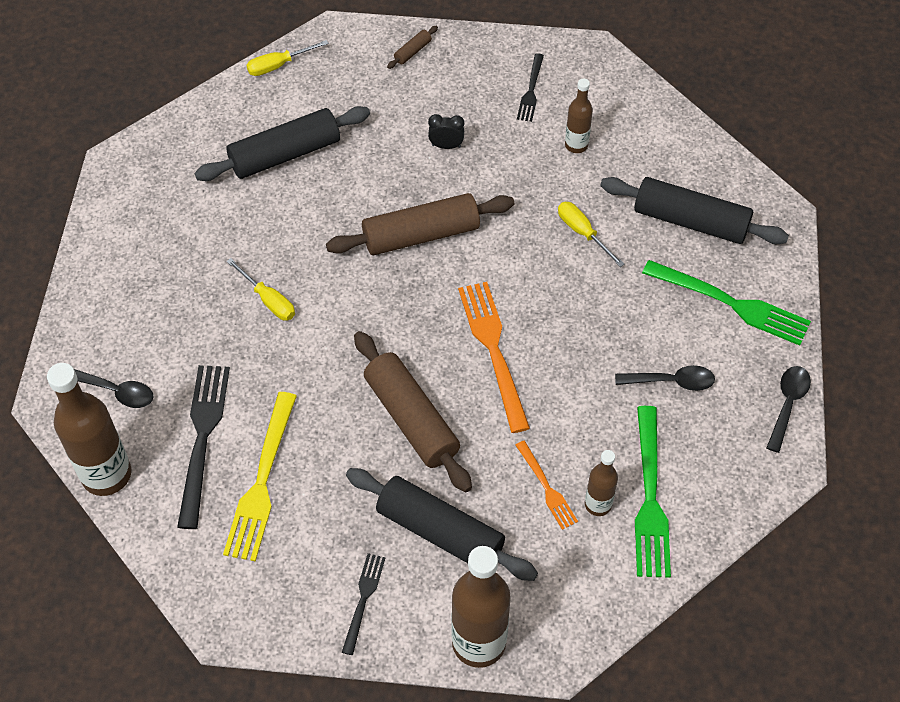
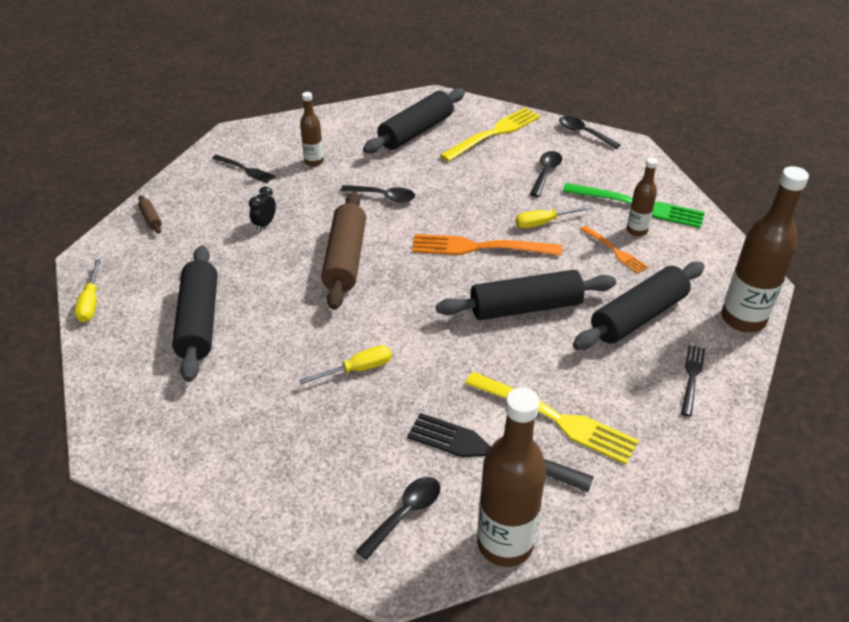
camera: 70 degrees left, 15 degrees down
(363, 599) = (691, 377): black fork -> black fork turned 75 degrees clockwise
(411, 419) = (525, 307): brown rolling pin -> black rolling pin
(542, 232) = (383, 197): none -> black spoon
(547, 488) = (615, 251): orange fork -> orange fork turned 60 degrees clockwise
(582, 233) = (396, 179): yellow screwdriver -> yellow screwdriver (543, 223)
(732, 304) = (494, 133): green fork -> yellow fork

